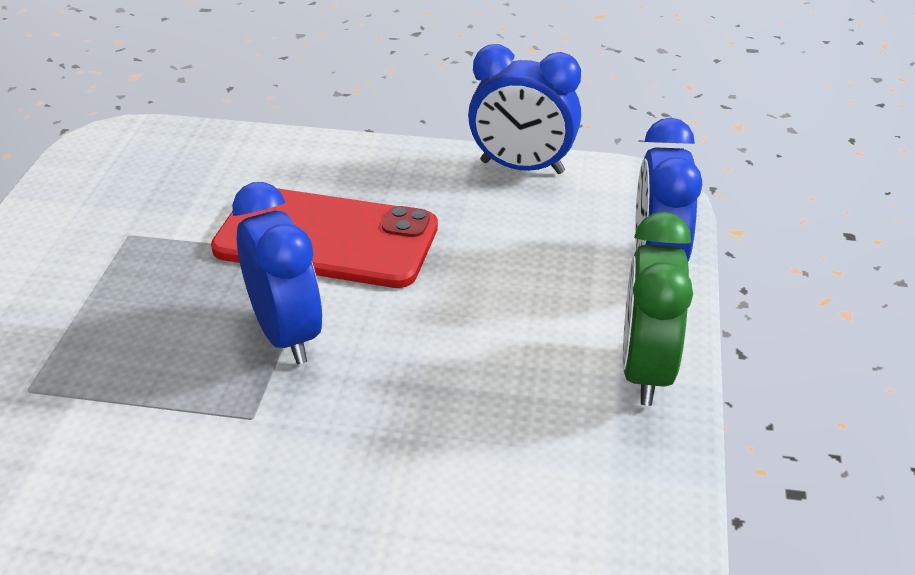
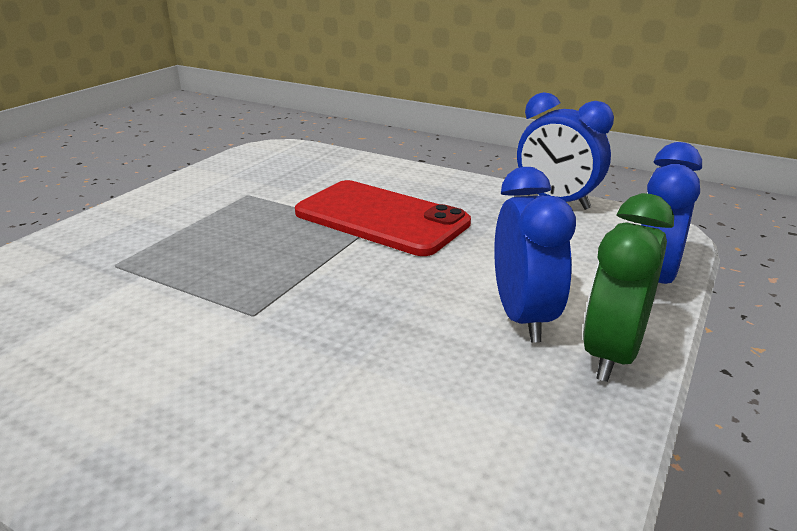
camera: 20 degrees right, 10 degrees down
(286, 334) = (315, 268): blue clock -> blue clock (523, 317)

